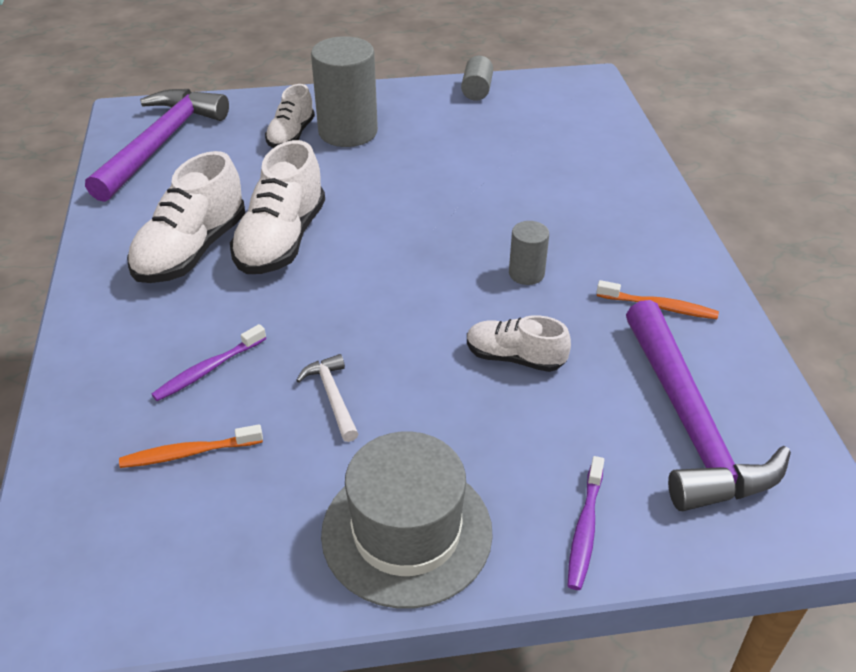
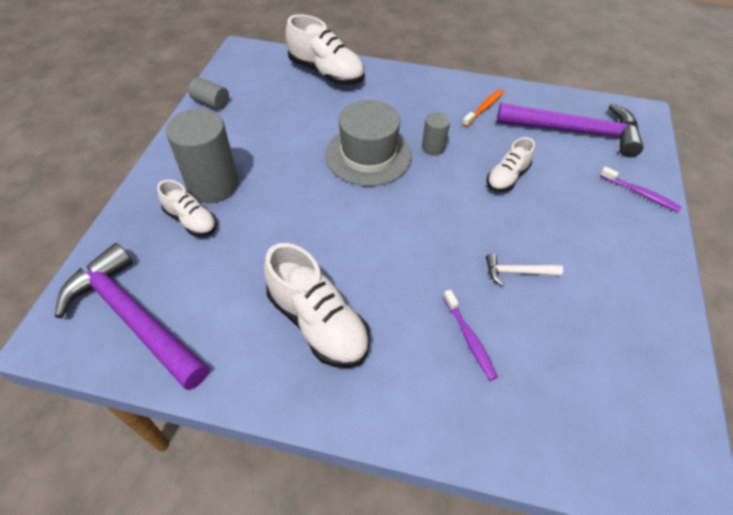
camera: 70 degrees left, 10 degrees up
(189, 453) = (552, 366): orange toothbrush -> none
(281, 240) = (335, 260): white shoe -> white shoe (326, 73)
(407, 532) = (635, 266): grey hat -> grey hat (368, 155)

